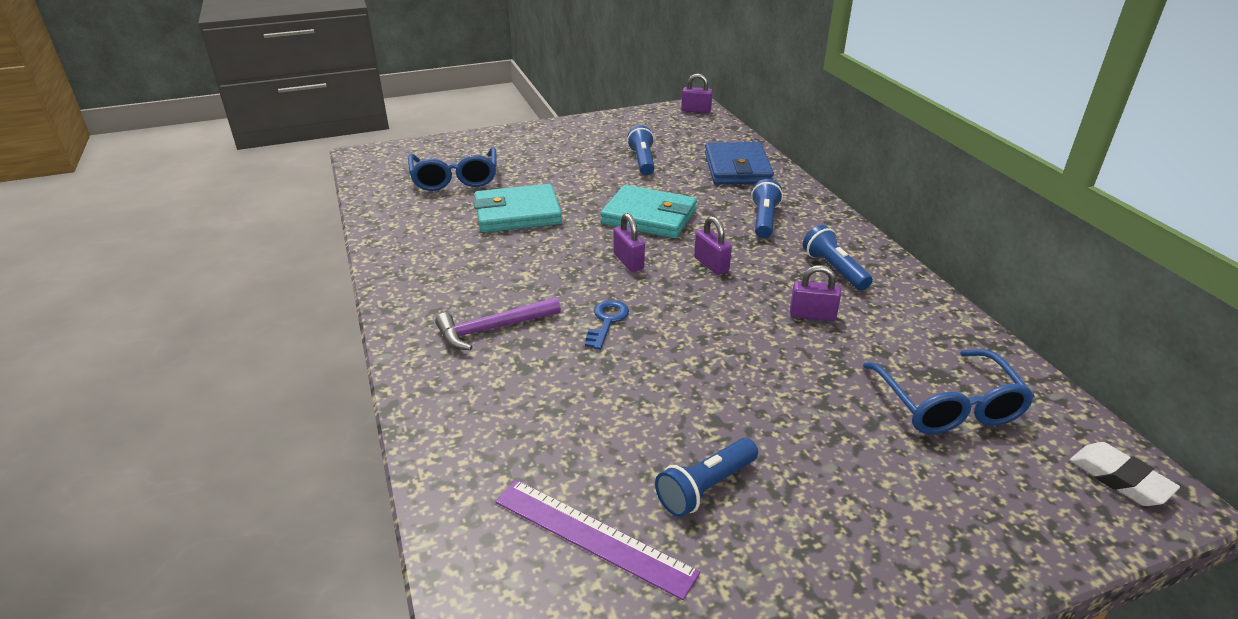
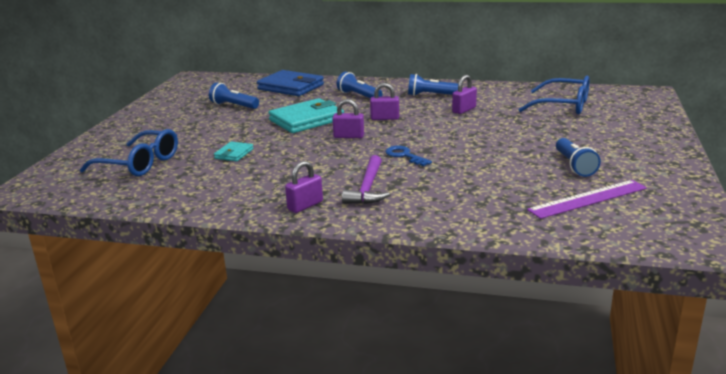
camera: 55 degrees left, 10 degrees down
(517, 213) = (234, 154): turquoise wallet -> turquoise wallet, size x0.49
(696, 111) = (196, 78): purple padlock -> purple padlock (305, 205)
(1119, 479) = (634, 94): white eraser -> none

